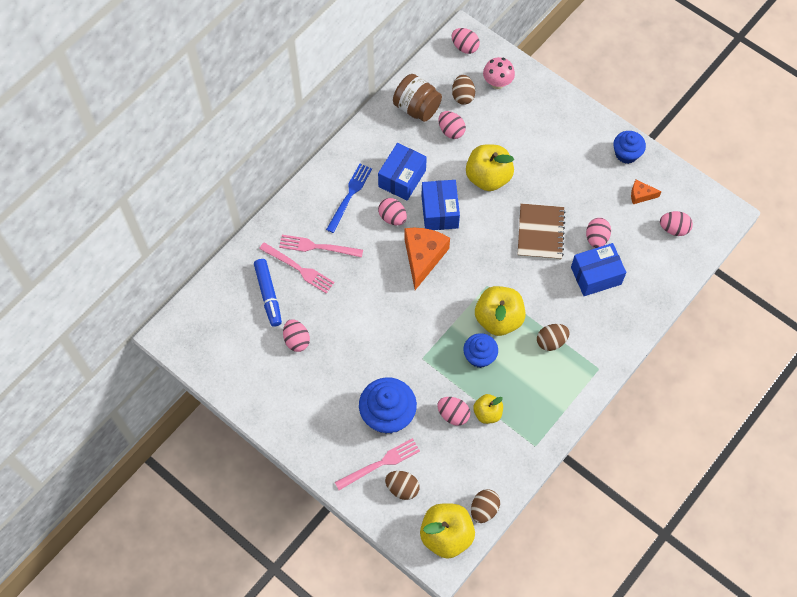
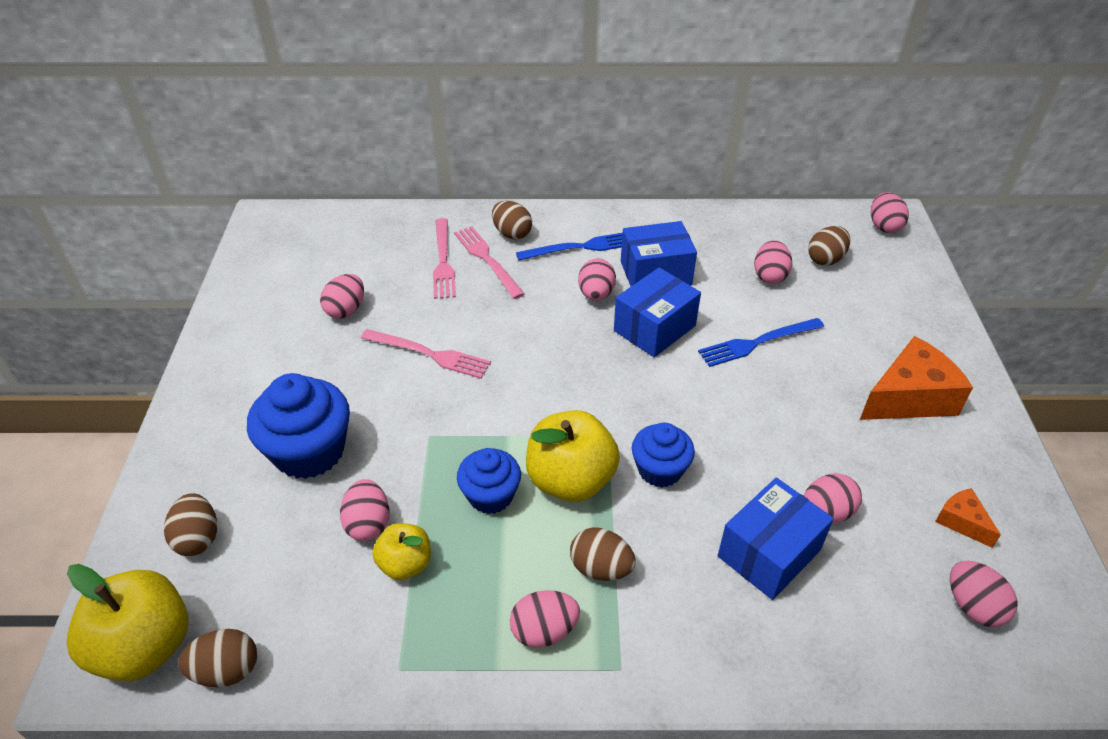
camera: 50 degrees right, 20 degrees down
(268, 295) = (384, 258): blue marker -> none
(306, 219) = (512, 233): none -> brown egg
(380, 463) = (223, 489): pink fork -> pink fork (429, 354)
(417, 108) = (756, 234): brown jar -> none
(423, 257) = (575, 350): orange cheese -> orange cheese (909, 398)
(488, 177) = (757, 343): yellow apple -> blue fork
(497, 83) = (885, 276): pink mushroom -> none
(540, 233) = (751, 443): brown notebook -> none
(561, 383) = (544, 630): none -> pink egg
(596, 275) = (769, 553): blue box -> blue box turned 75 degrees counterclockwise
(626, 154) = (993, 461): blue cupcake -> blue cupcake (660, 470)

